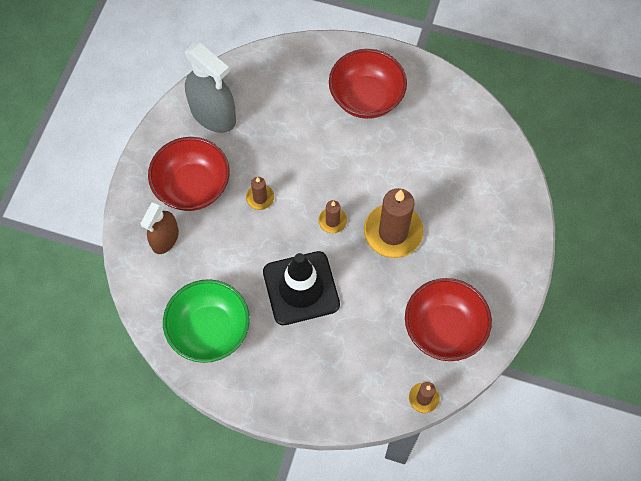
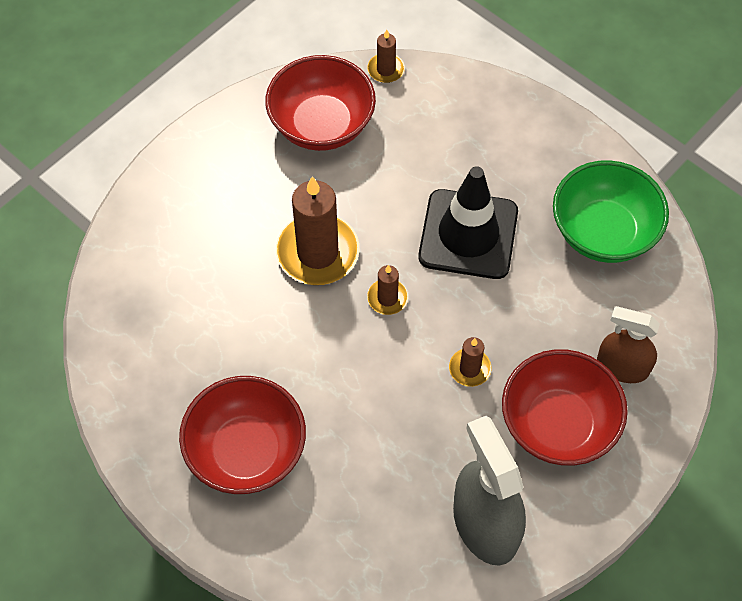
camera: 155 degrees left, 5 degrees down
(165, 239) = (622, 367): brown spray bottle -> brown spray bottle turned 120 degrees counterclockwise

